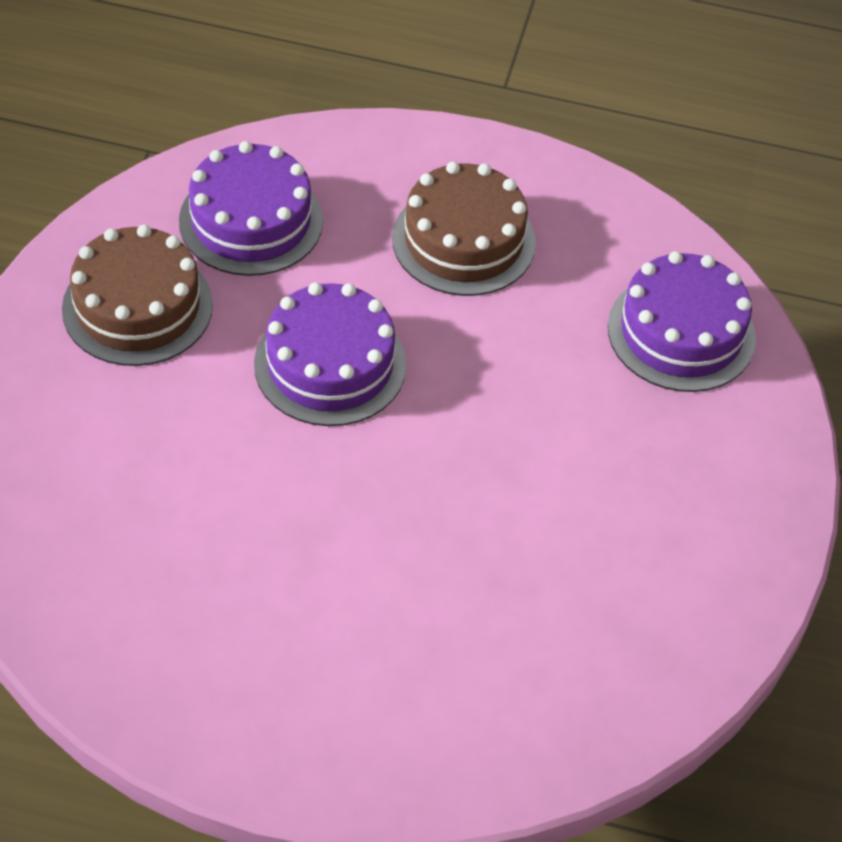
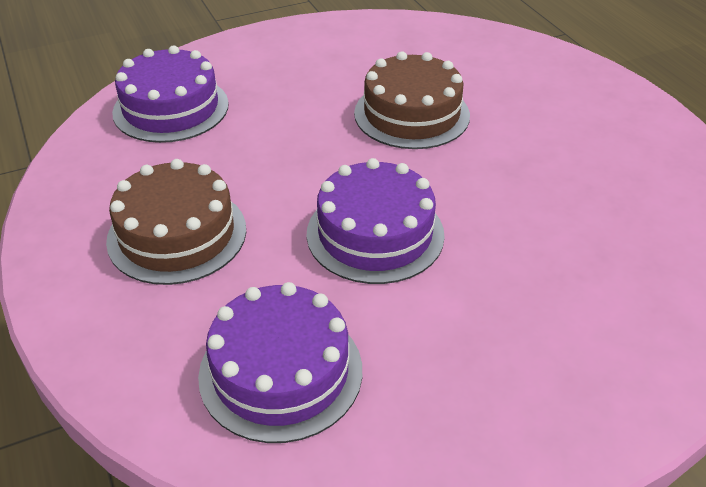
camera: 125 degrees left, 10 degrees down
(137, 306) = (457, 379): brown cake -> brown cake (411, 114)

